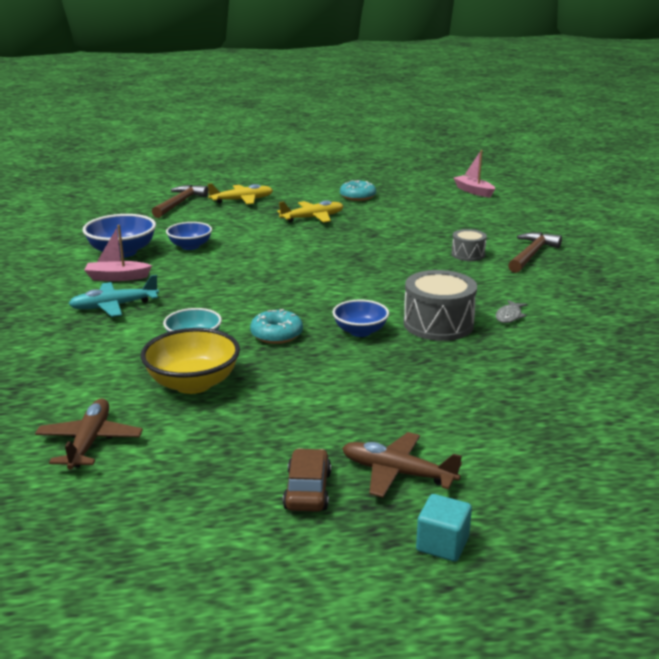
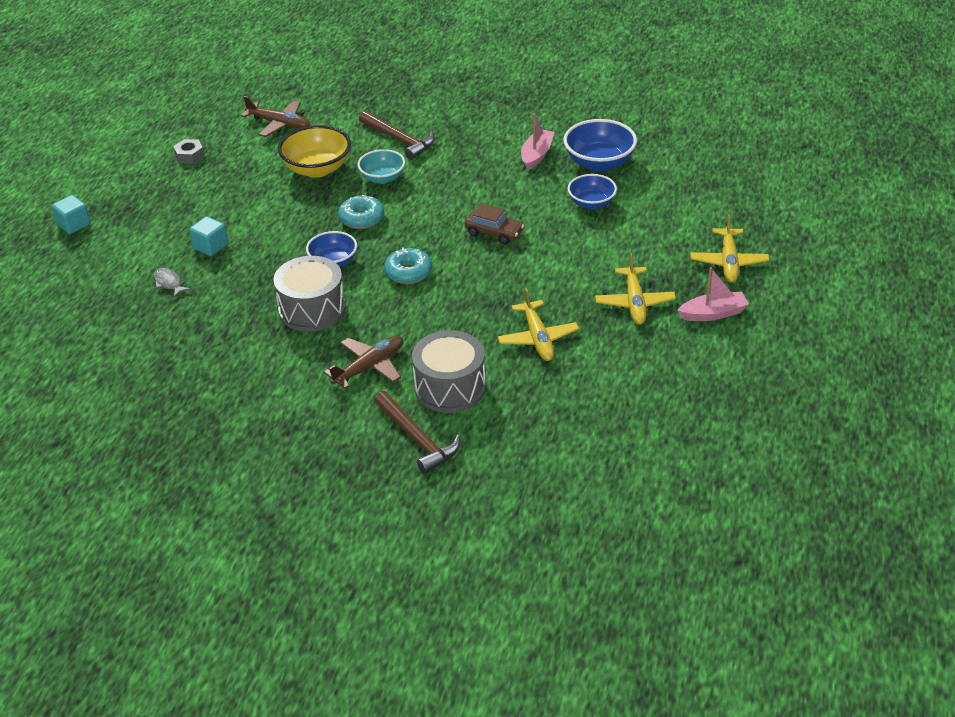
camera: 115 degrees right, 15 degrees up
(114, 306) = (475, 148): turquoise plane -> none
(180, 203) = (739, 215): brown hammer -> brown hammer (399, 140)
(203, 496) = (189, 155): none -> grey nut
(307, 490) = (160, 191): brown car -> brown car (494, 233)
(357, 196) = (699, 361): turquoise donut -> turquoise donut (408, 272)
(382, 238) = (537, 338): none -> yellow plane
(394, 408) = (210, 246): none -> turquoise cube
(398, 473) = (144, 227): brown plane -> brown plane (369, 367)
(468, 254) = (450, 387): grey drum -> grey drum, size x1.77
(473, 191) = (671, 483): pink boat -> pink boat (713, 314)
(509, 316) = (293, 358): grey fish -> grey fish (169, 283)

